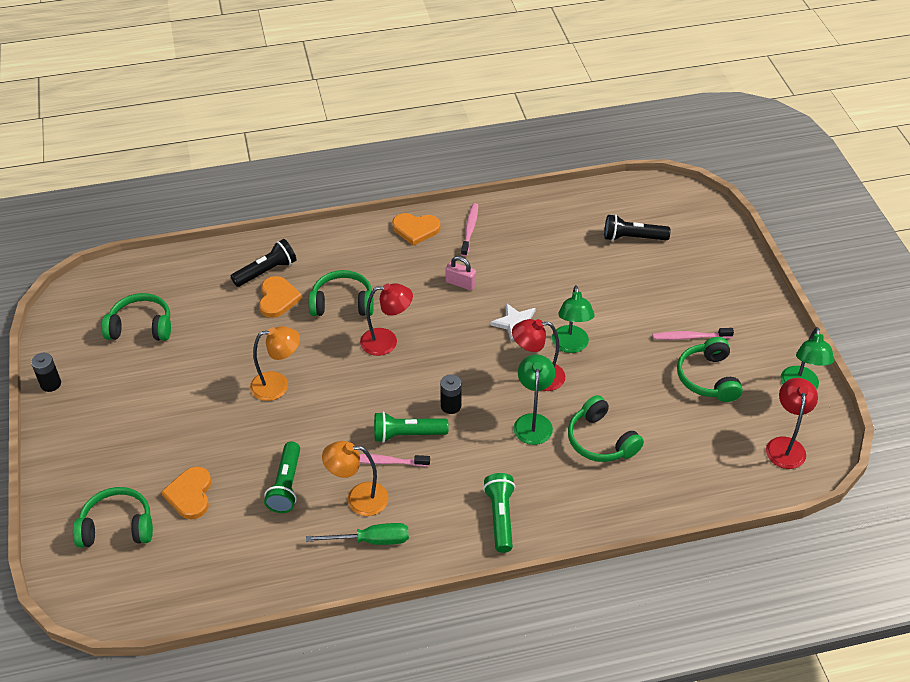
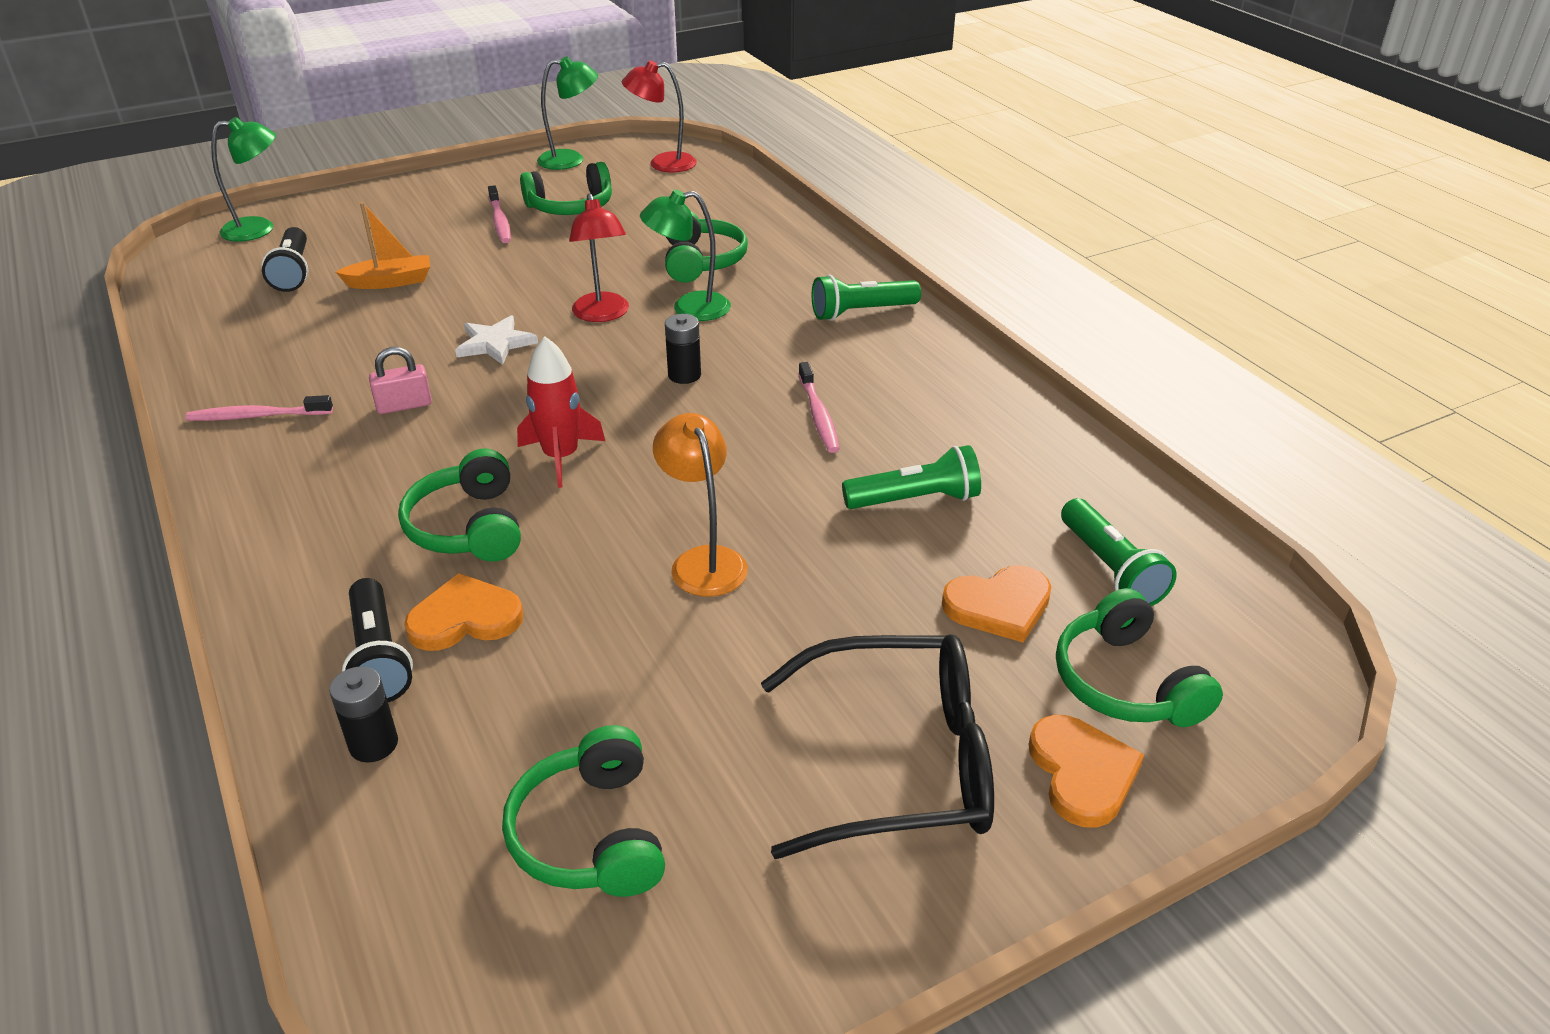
camera: 105 degrees left, 10 degrees down
(51, 384) = (833, 960): black battery -> black battery (373, 744)
(121, 427) = (900, 763): none -> black glasses
(266, 271) = (378, 657): black flashlight -> black flashlight turned 150 degrees counterclockwise
(358, 499) = (899, 425): orange lamp -> none
(371, 540) = (962, 401): green screwdriver -> none
(387, 341) = (561, 457): red lamp -> red rocket
(407, 434) = (756, 403): green flashlight -> green flashlight (1110, 569)
(416, 229) = (250, 476): orange heart -> orange heart (1082, 773)
(460, 283) = (404, 405): pink padlock -> pink padlock turned 60 degrees clockwise
(570, 346) = (534, 297): green lamp -> green lamp (259, 229)
(601, 440) = (701, 261): green headphones -> green headphones turned 45 degrees counterclockwise
(609, 280) = (390, 282): none -> orange boat

